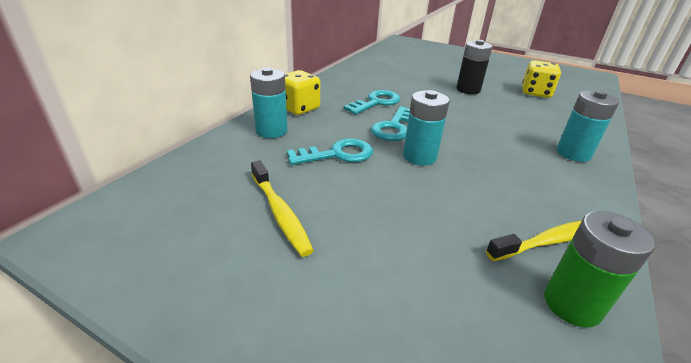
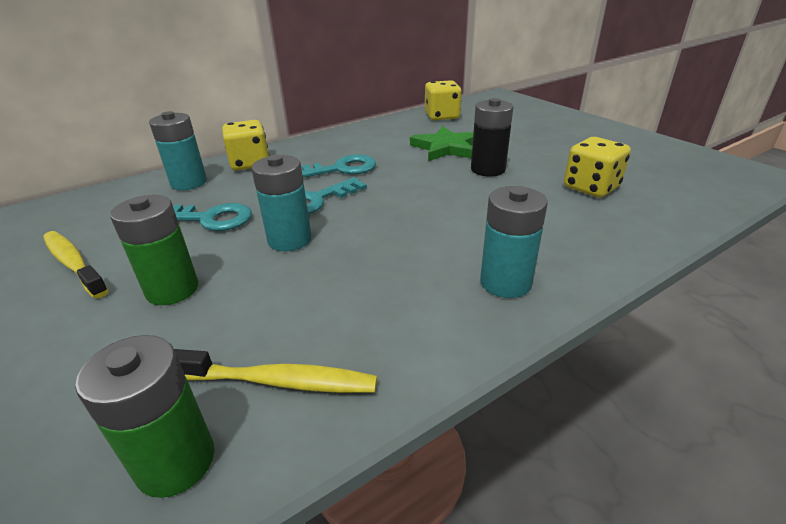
camera: 30 degrees right, 0 degrees up
(280, 213) = (73, 263): yellow toothbrush -> yellow toothbrush turned 135 degrees clockwise
(387, 57) = (442, 116): none -> yellow dice
(395, 209) = (172, 289): none -> green battery
(422, 79) = (446, 148): none -> green star

